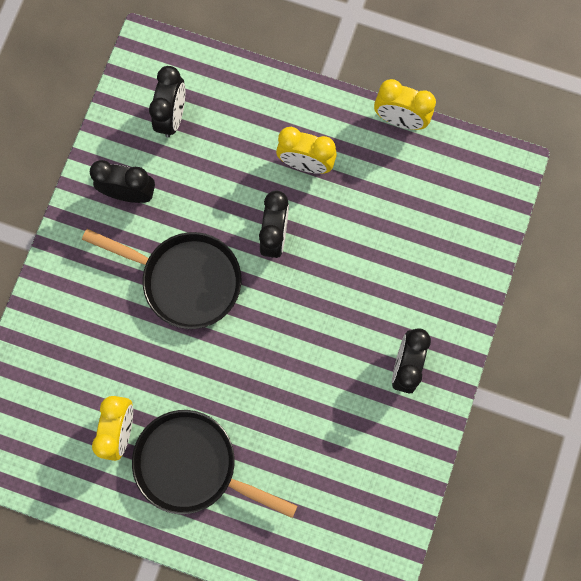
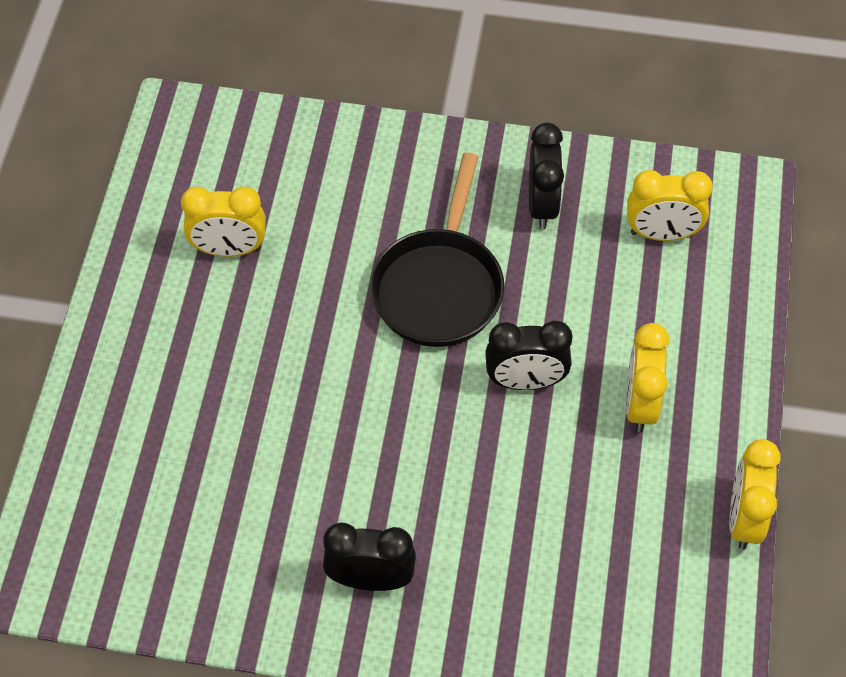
camera: 80 degrees right, 20 degrees down
(172, 117) = (662, 234): black clock -> yellow clock
(193, 464) = (193, 336): black pan -> none

